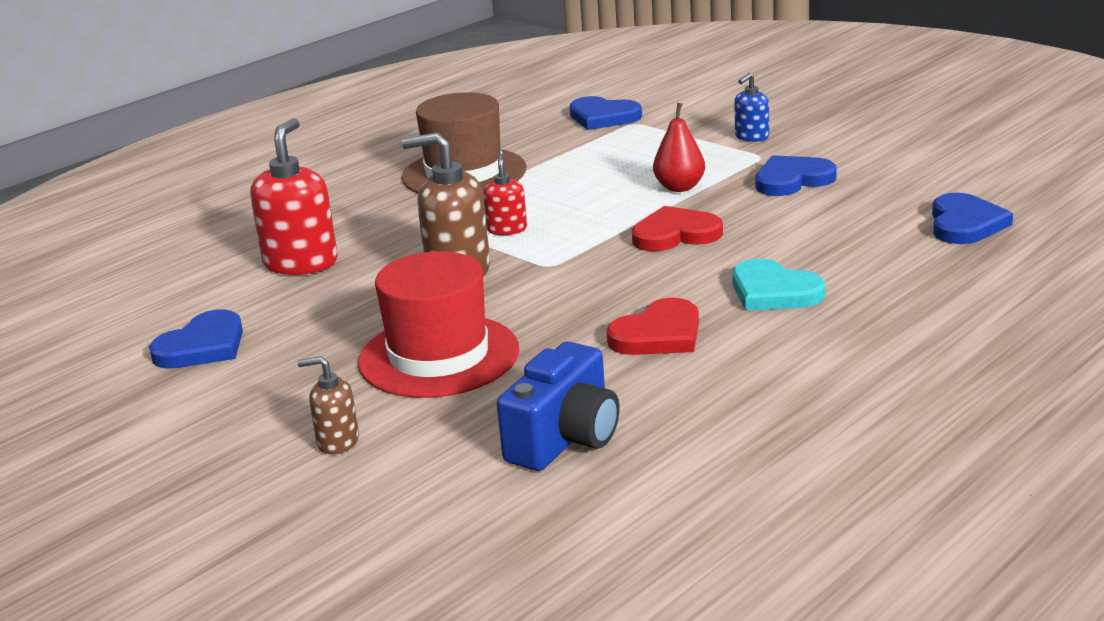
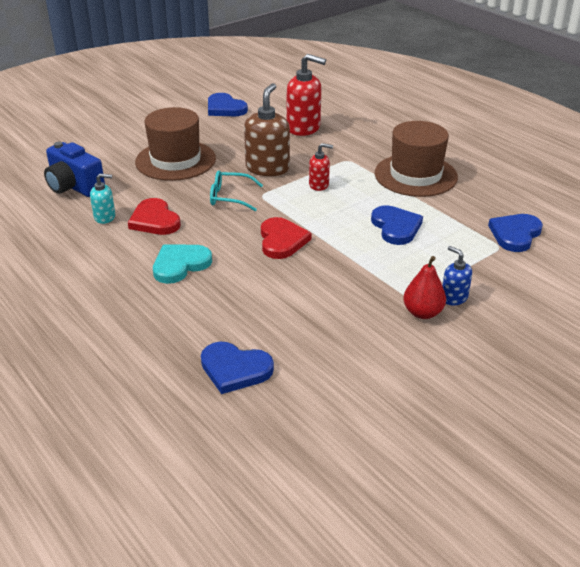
camera: 95 degrees right, 10 degrees up
(337, 442) = (117, 137): brown soap dispenser -> none
(439, 356) = (175, 160): red hat -> brown hat
(563, 287) = (229, 197): none -> turquoise glasses
(665, 381) = (105, 217): none -> turquoise soap dispenser
(679, 187) = (360, 251): red pear -> red pear (422, 313)
(792, 180) = (355, 302): blue heart -> blue heart (396, 227)

